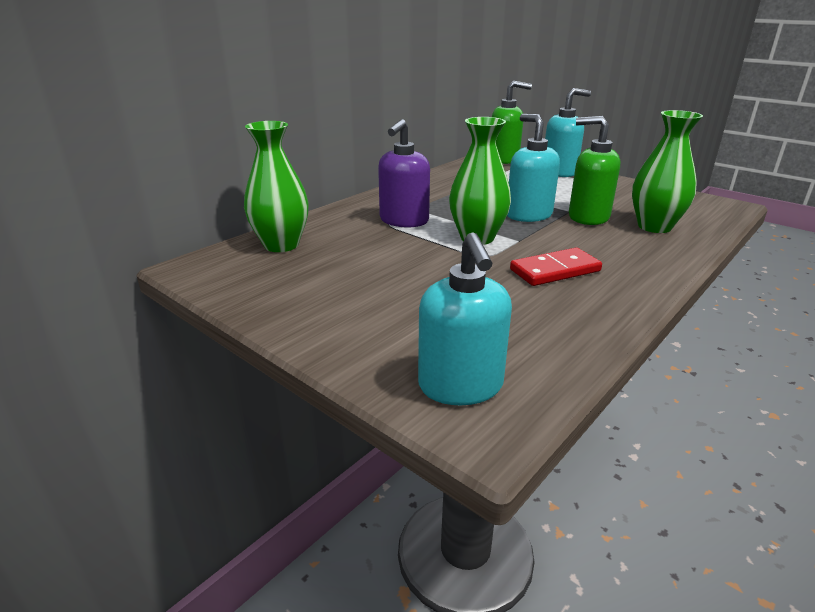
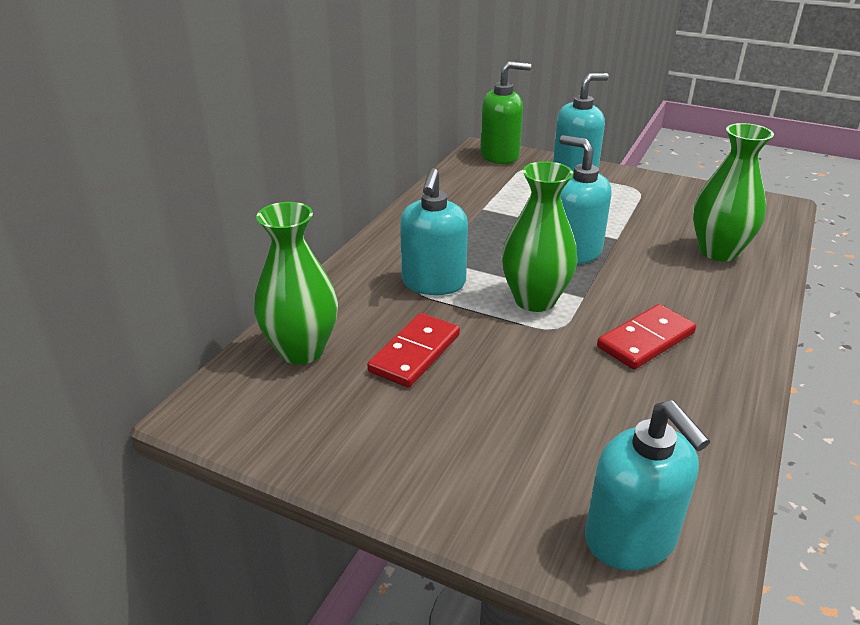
camera: 15 degrees left, 5 degrees up
(362, 256) = (414, 353): none -> red domino
(404, 221) = (433, 283): purple soap dispenser -> turquoise soap dispenser
(588, 217) = (641, 246): green soap dispenser -> none

